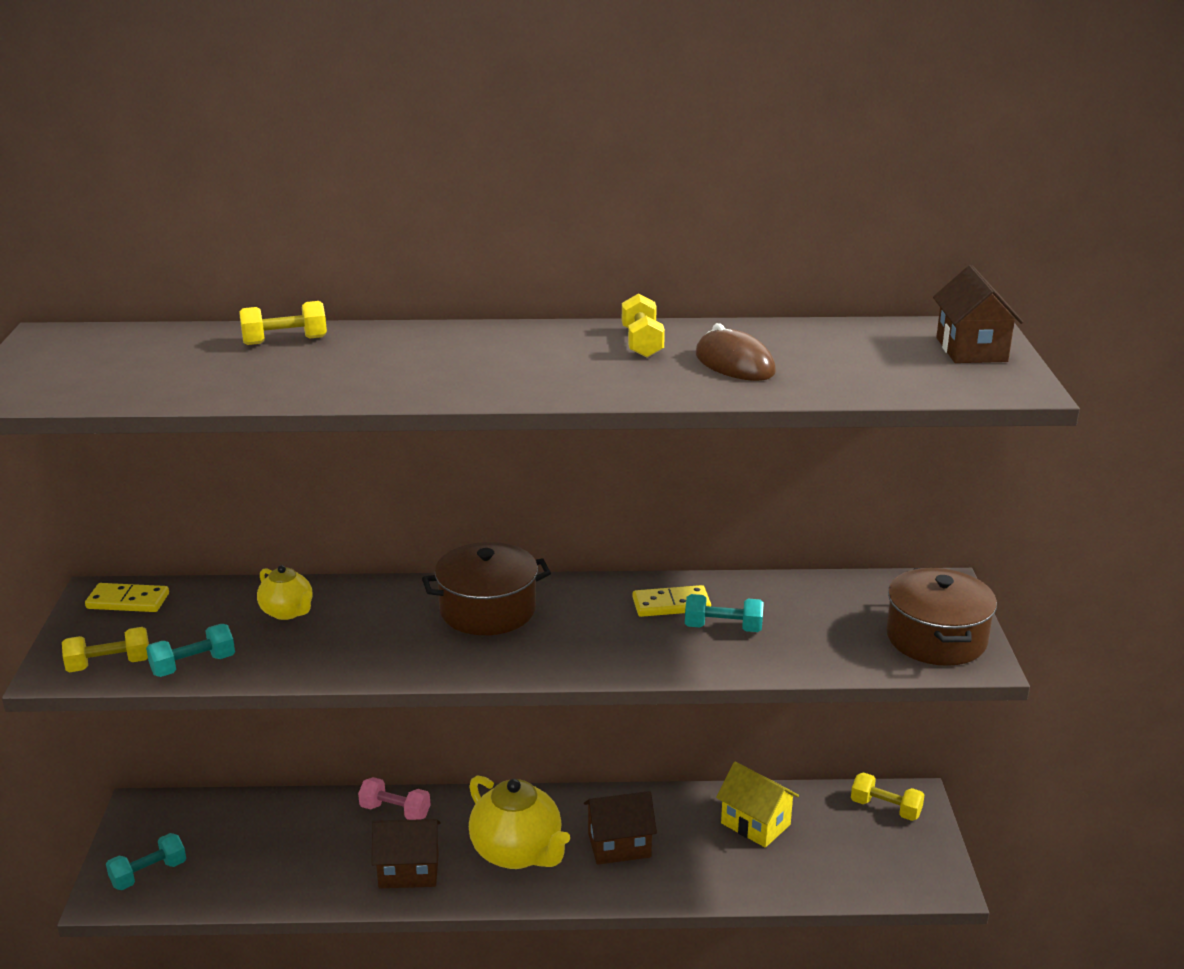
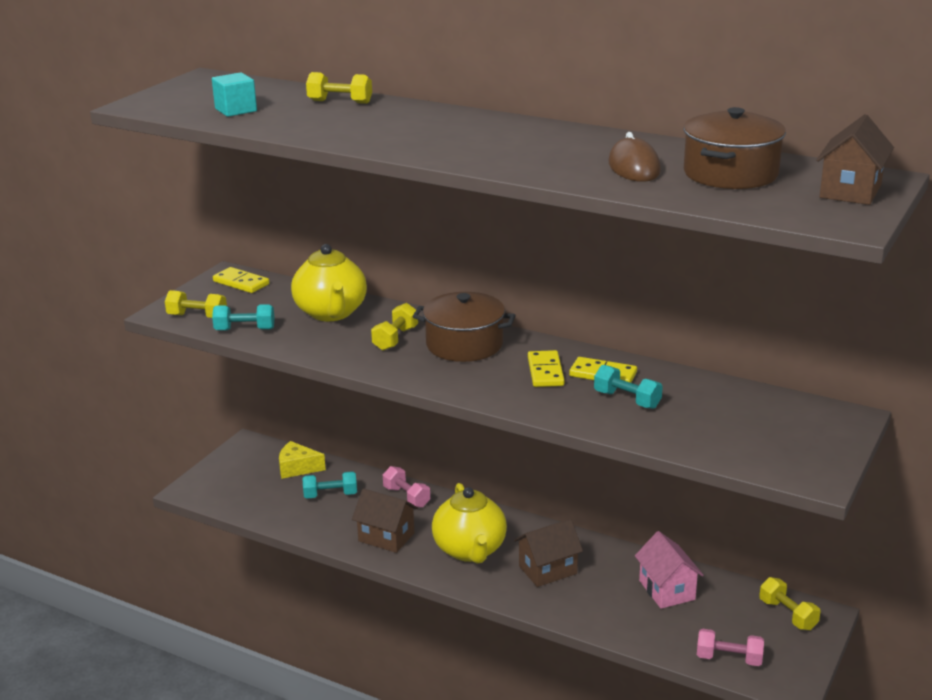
camera: 30 degrees right, 0 degrees up
(148, 873) = (224, 485): turquoise dumbbell -> turquoise dumbbell (330, 495)
(157, 377) = (236, 110): none -> turquoise cube
(230, 818) = (297, 468): none -> yellow cheese
(287, 612) = (331, 313): yellow teapot -> yellow teapot, size x1.81
(608, 619) = (545, 371): none -> yellow domino
(619, 845) = (547, 570): brown house -> brown house turned 45 degrees counterclockwise
(642, 343) = (583, 142): yellow dumbbell -> yellow dumbbell (395, 338)
(755, 824) = (667, 590): yellow house -> pink house
(869, 879) = (729, 659): none -> pink dumbbell
(936, 638) = (798, 452): brown pot -> brown pot (730, 174)

